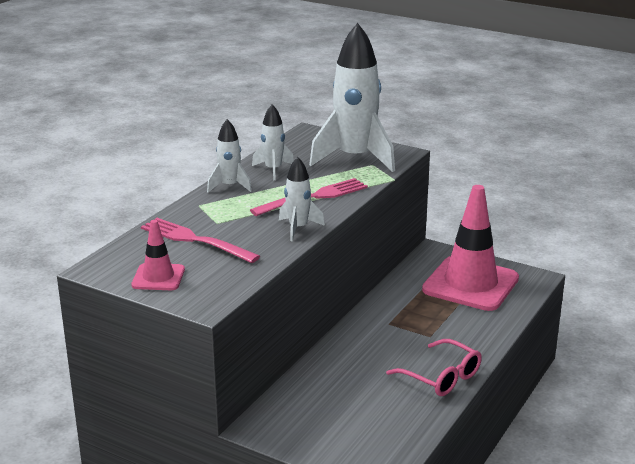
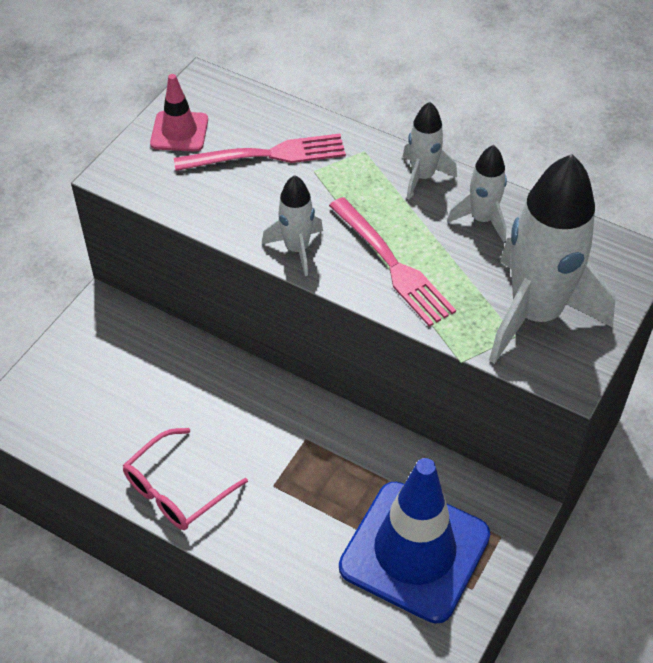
camera: 90 degrees right, 25 degrees up
(195, 240) = (267, 155): pink fork -> pink fork turned 45 degrees clockwise
(470, 284) = (414, 551): pink traffic cone -> blue traffic cone

